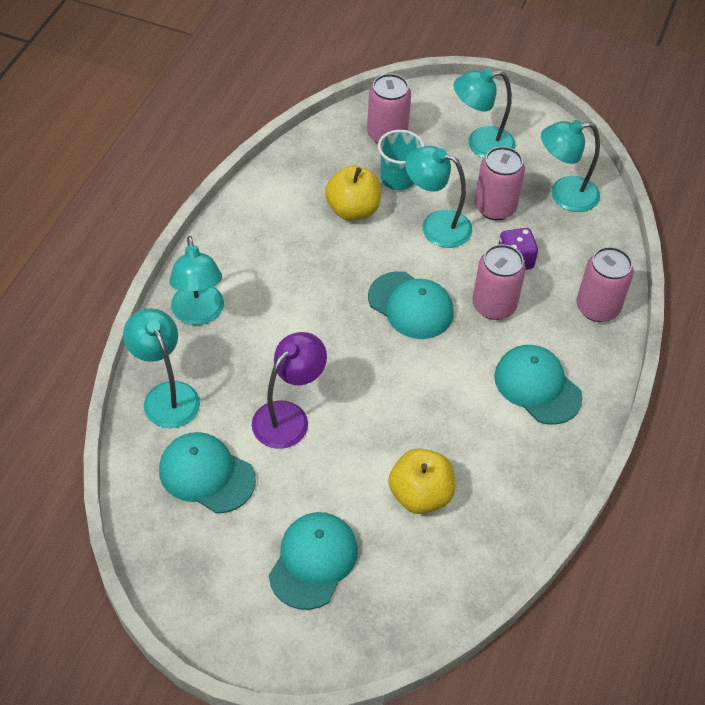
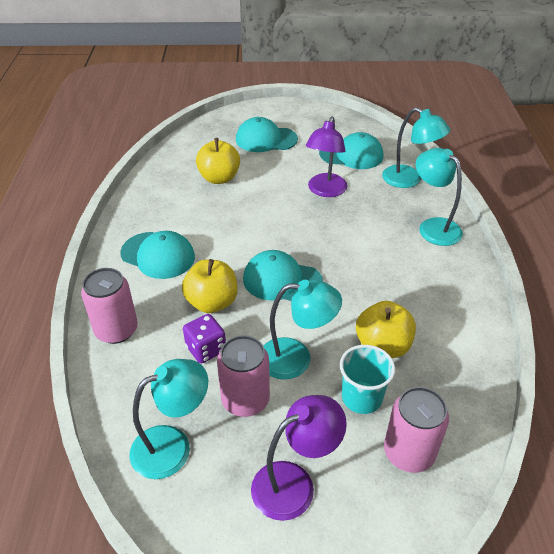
camera: 160 degrees right, 10 degrees down
(313, 561) = (266, 139): turquoise cap -> turquoise cap turned 90 degrees clockwise
(480, 144) = (294, 483): turquoise lamp -> purple lamp
(494, 305) = (212, 302): pink can -> yellow apple

